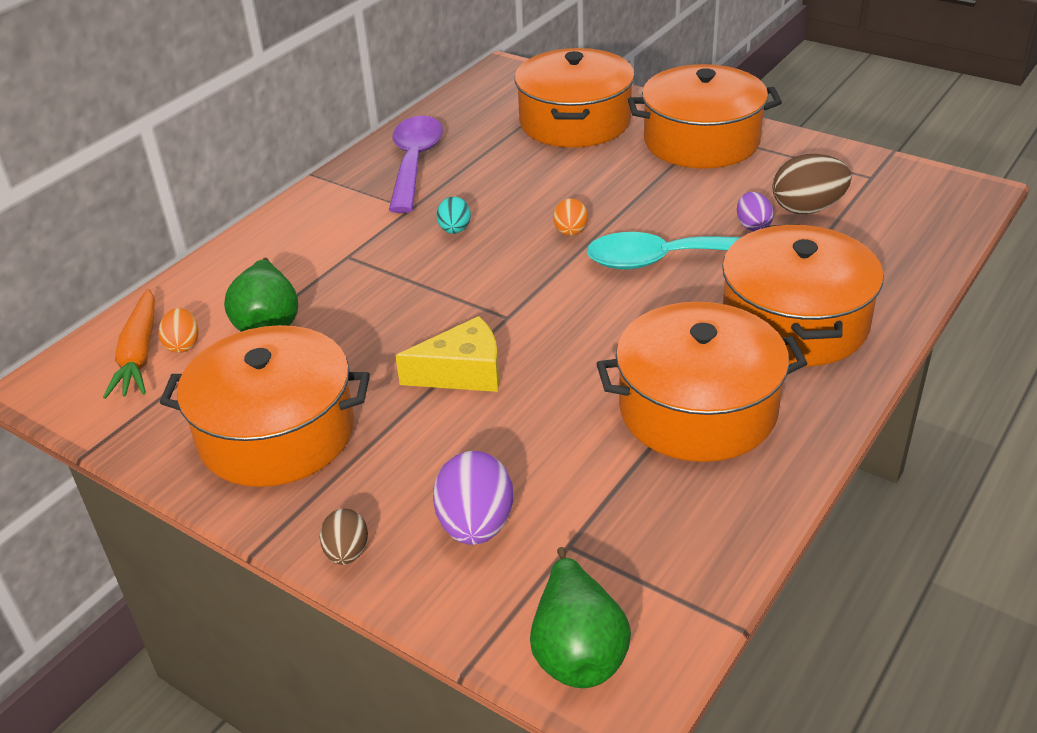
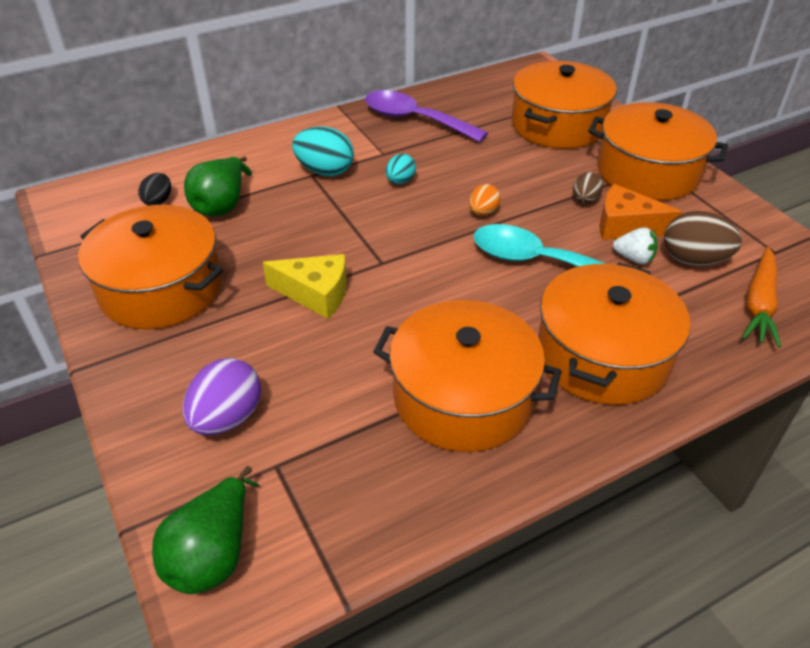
camera: 25 degrees right, 5 degrees up
(139, 355) = (128, 198): orange carrot -> orange carrot (759, 304)
(183, 345) = (158, 201): orange egg -> black egg
(347, 552) = (129, 398): brown egg -> brown egg (585, 200)
(359, 247) = (325, 171): none -> turquoise egg
(414, 162) = (414, 119): purple spoon -> purple spoon turned 90 degrees counterclockwise
(721, 198) = (626, 226): none -> orange cheese
(753, 226) = (634, 258): purple egg -> white strawberry

